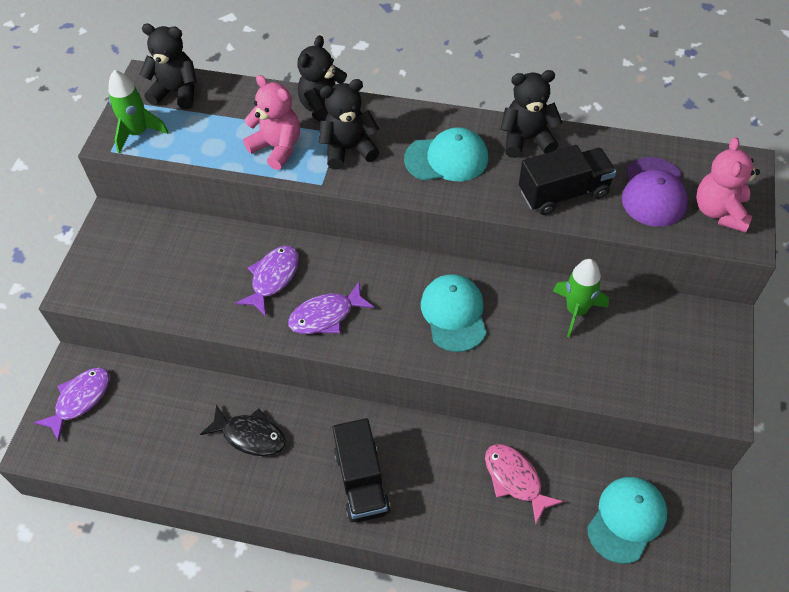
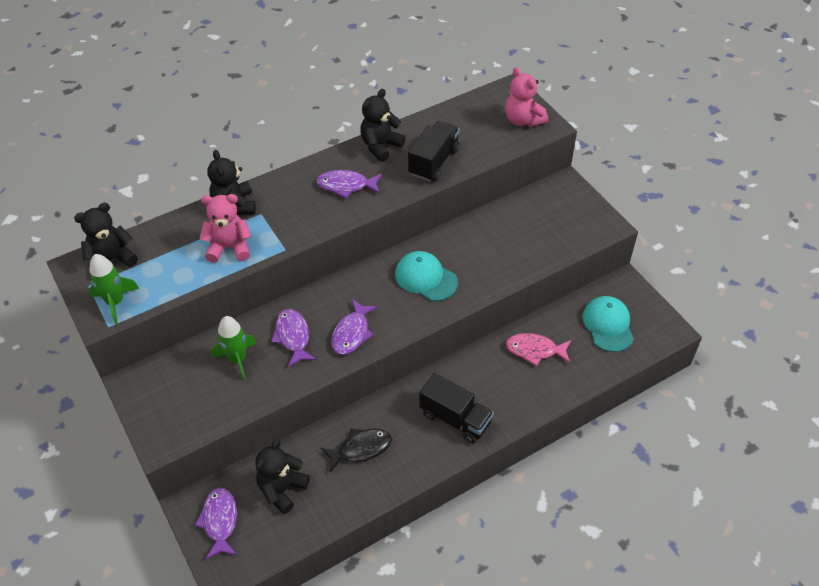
camera: 45 degrees left, 5 degrees down
(349, 149) = (278, 218): black teddy bear -> black teddy bear (282, 489)
(447, 159) = (346, 186): turquoise cap -> purple fish
(576, 311) = (489, 229): green rocket -> green rocket (237, 359)
(653, 192) = (480, 131): purple cap -> none

